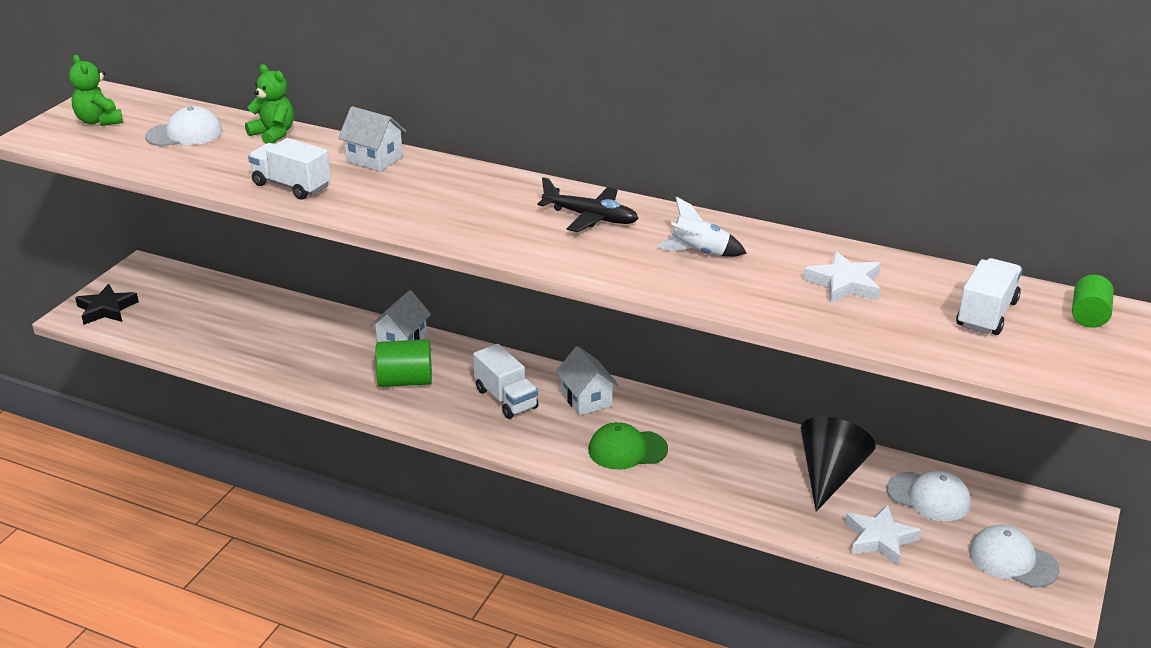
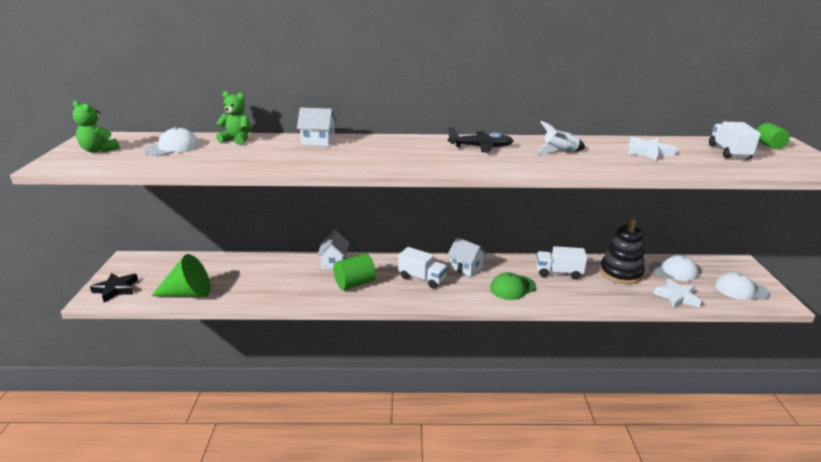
camera: 25 degrees left, 5 degrees down
(186, 338) = (188, 293): none -> green cone
(291, 186) = (278, 161): white truck -> white truck (558, 272)
(830, 475) = (620, 273): black cone -> black stacking toy

